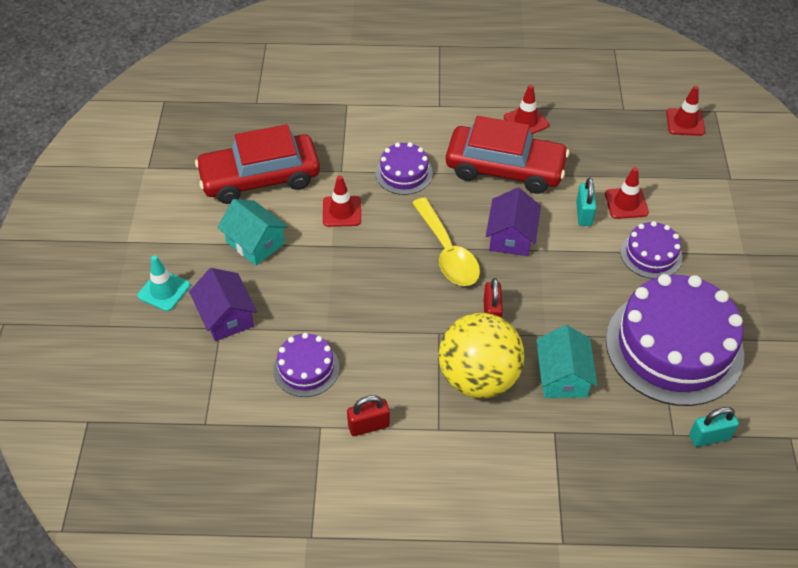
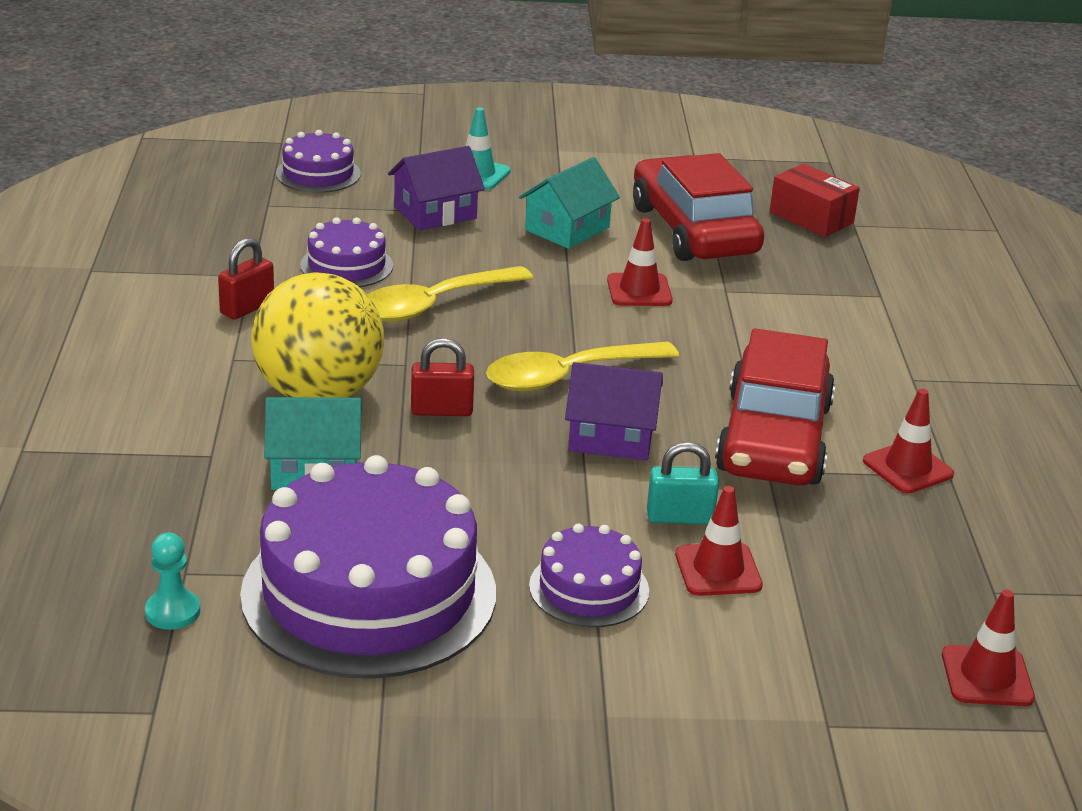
camera: 85 degrees right, 20 degrees down
(245, 120) = (811, 217): none -> red box
(362, 318) = (433, 305): none -> yellow spoon
(368, 426) = (247, 308): red padlock -> red padlock turned 60 degrees clockwise
(404, 173) = (735, 342): purple cake -> purple cake (318, 174)
(709, 437) = (173, 612): turquoise padlock -> turquoise pawn

